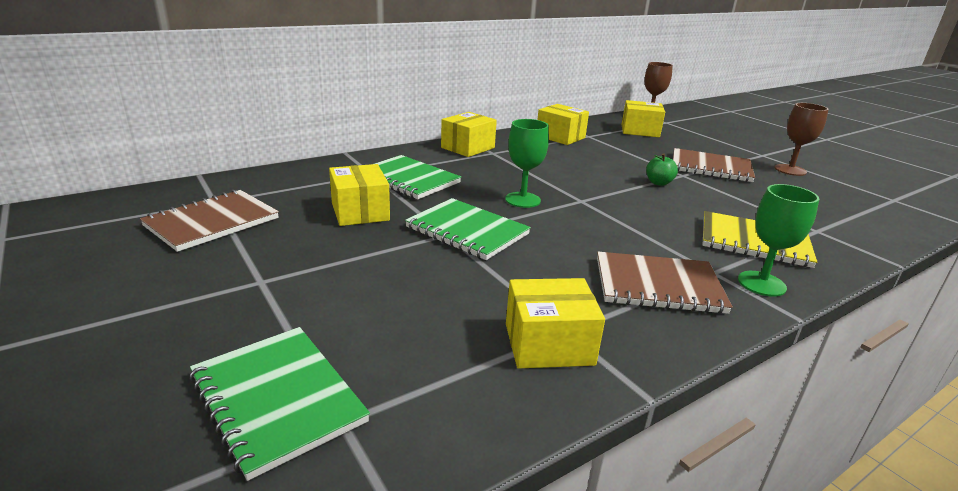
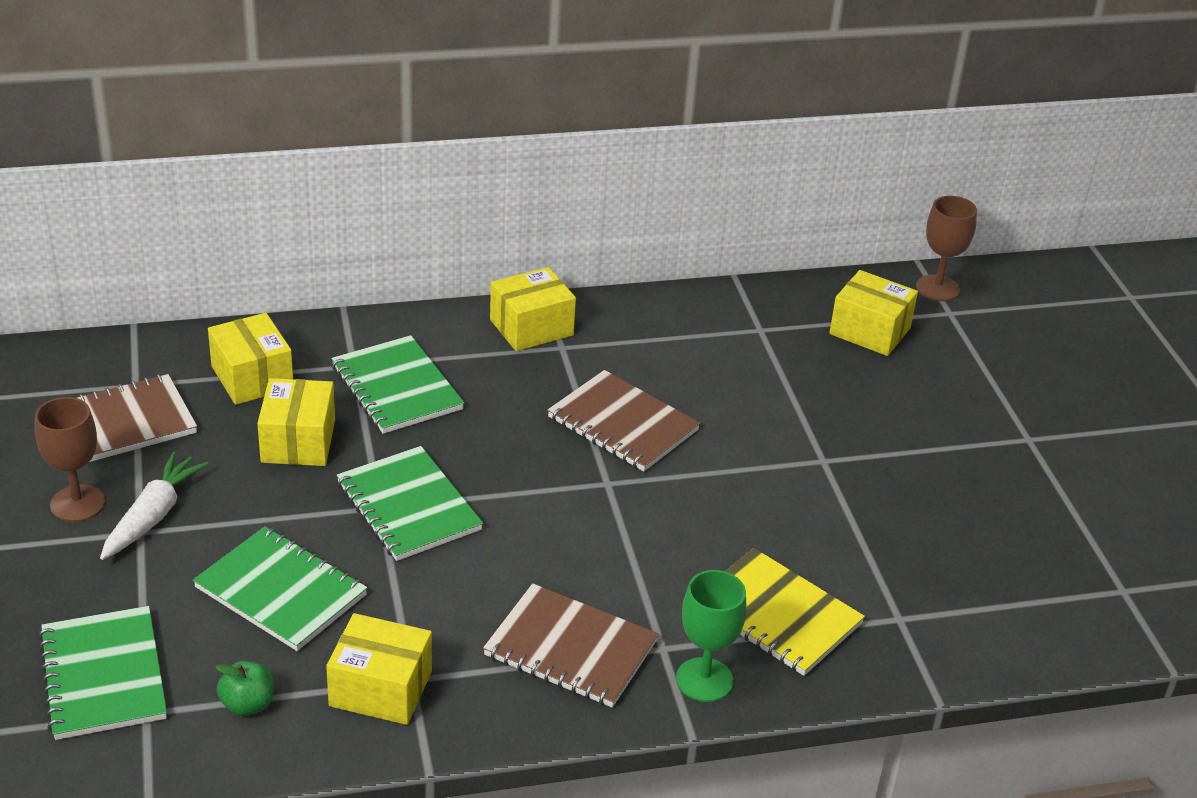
camera: 20 degrees right, 10 degrees up
(267, 269) = (152, 516): none -> white carrot
(410, 296) = (281, 591): none -> green notebook
(522, 200) = (524, 464): green goblet -> none
(560, 137) = (707, 324): yellow box -> yellow box (252, 377)
(658, 183) = (763, 470): green apple -> green apple (247, 704)
(710, 167) = (891, 453): brown notebook -> brown notebook (622, 424)
(790, 170) = (1030, 486): brown goblet -> brown goblet (77, 503)

